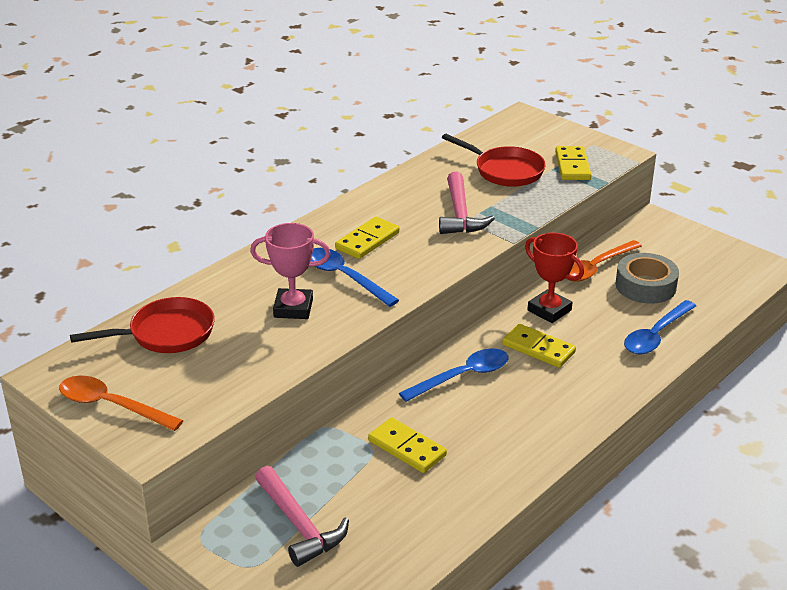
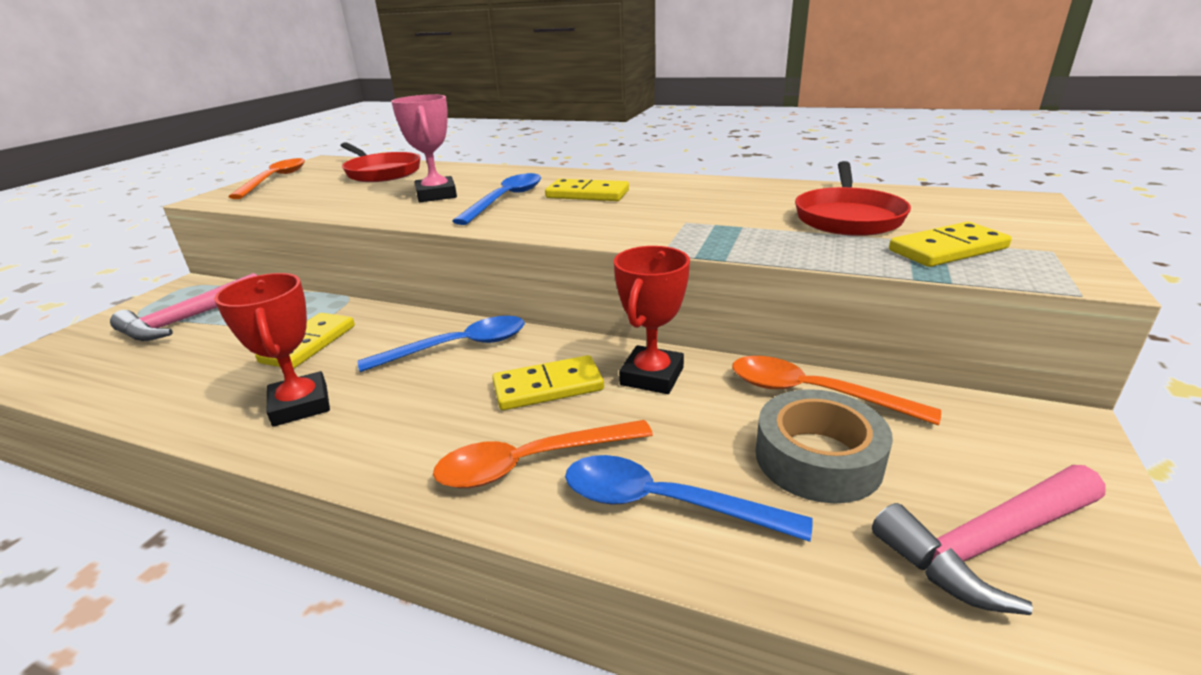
camera: 70 degrees right, 5 degrees down
(460, 214) = (696, 217): pink hammer -> pink hammer (987, 544)
(463, 376) = (458, 347): blue spoon -> blue spoon turned 60 degrees counterclockwise
(500, 450) = (300, 405): none -> red trophy
(538, 348) = (548, 387): yellow domino -> yellow domino turned 60 degrees clockwise
(608, 367) = (530, 463): none -> orange spoon

